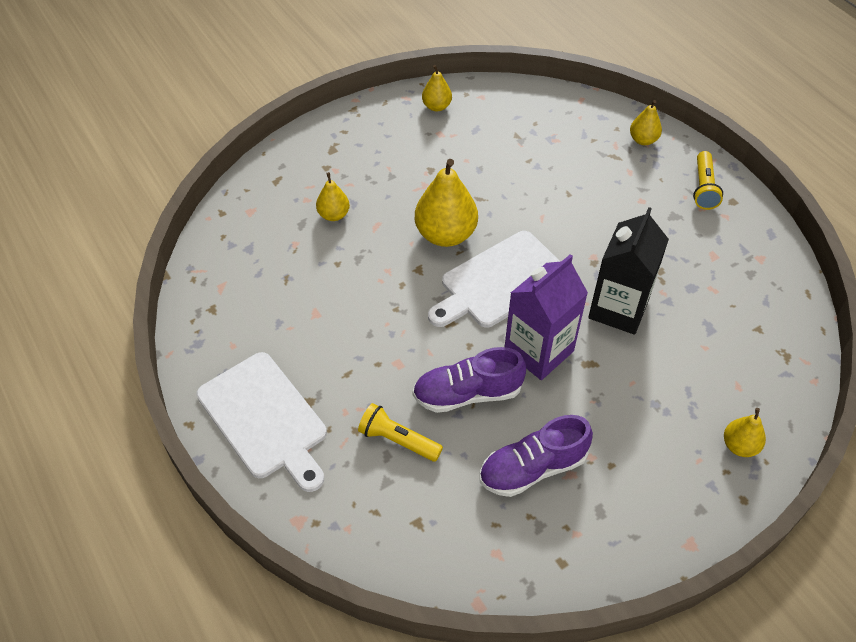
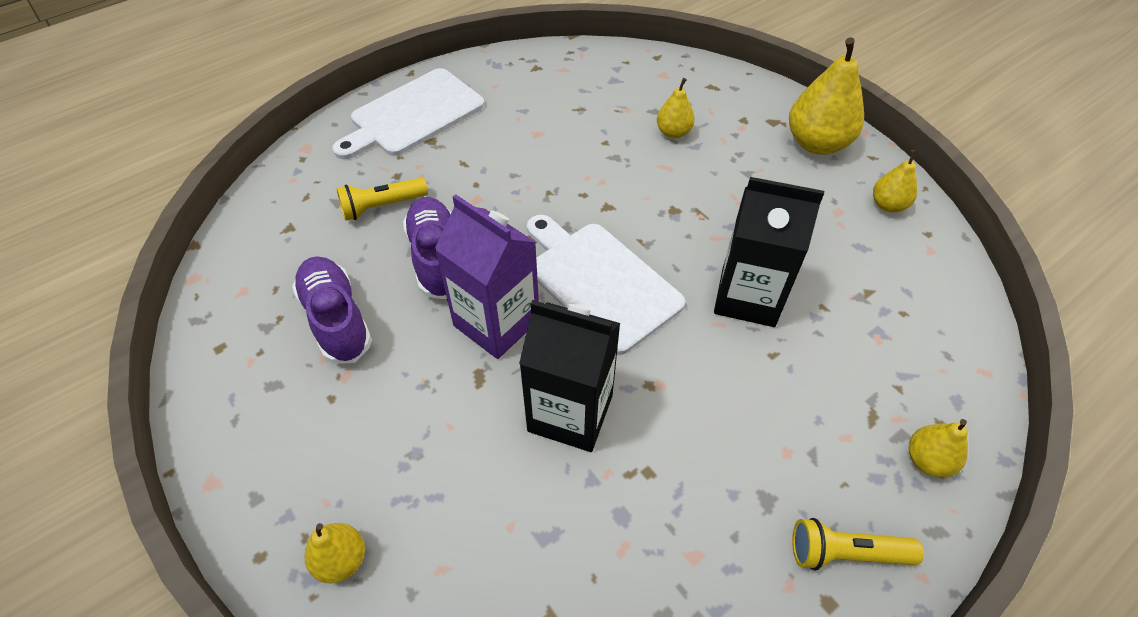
camera: 85 degrees right, 0 degrees up
(398, 440) = (382, 206): yellow flashlight -> yellow flashlight turned 135 degrees counterclockwise
(445, 234) = (665, 227): yellow pear -> yellow pear (816, 143)
(519, 197) = (748, 297): none -> black carton

